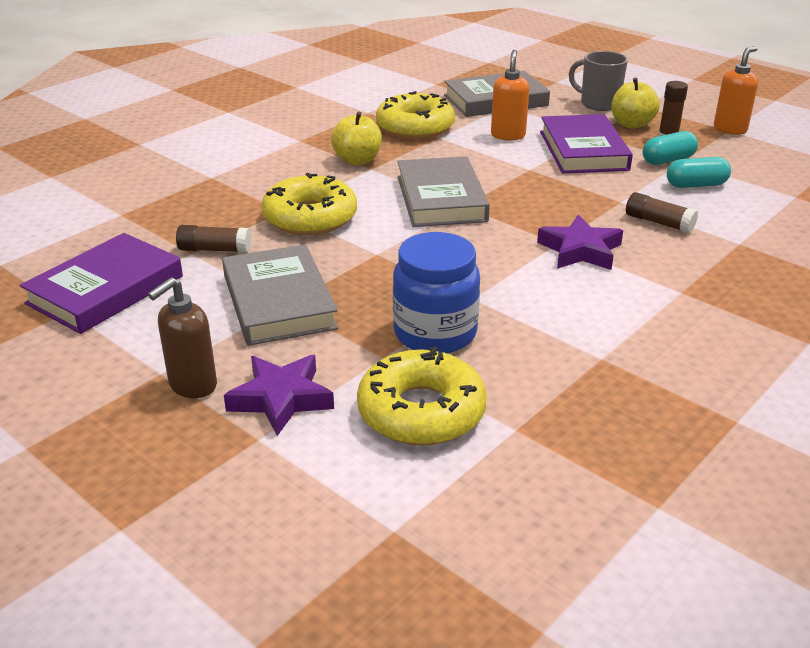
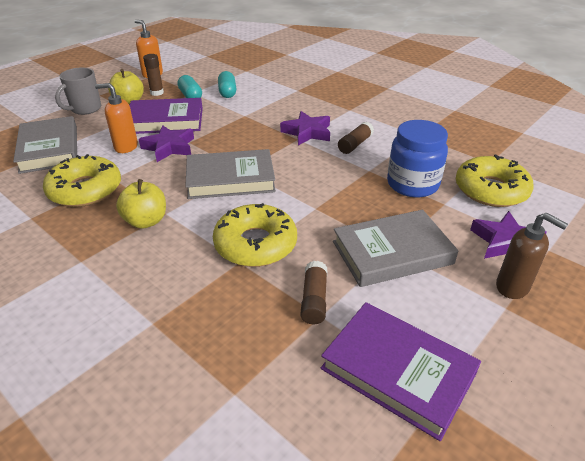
camera: 90 degrees left, 5 degrees up
(512, 158) = (169, 147): none -> purple star
(659, 223) = (273, 107): brown glue stick -> brown glue stick (355, 144)

